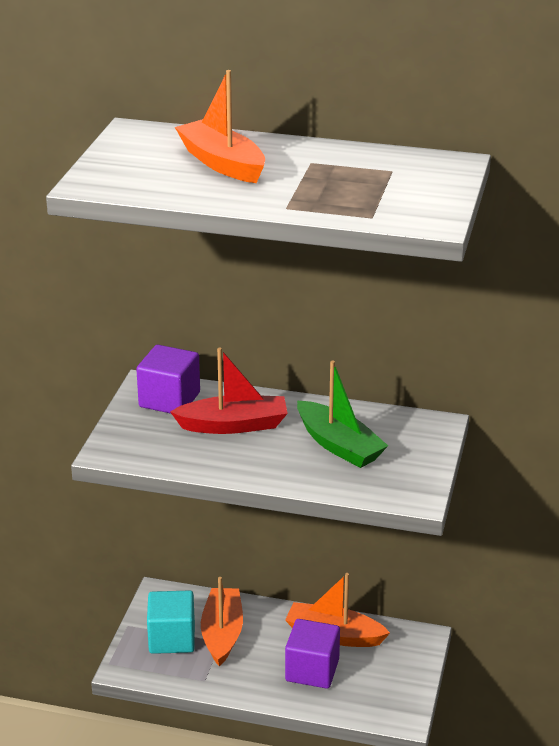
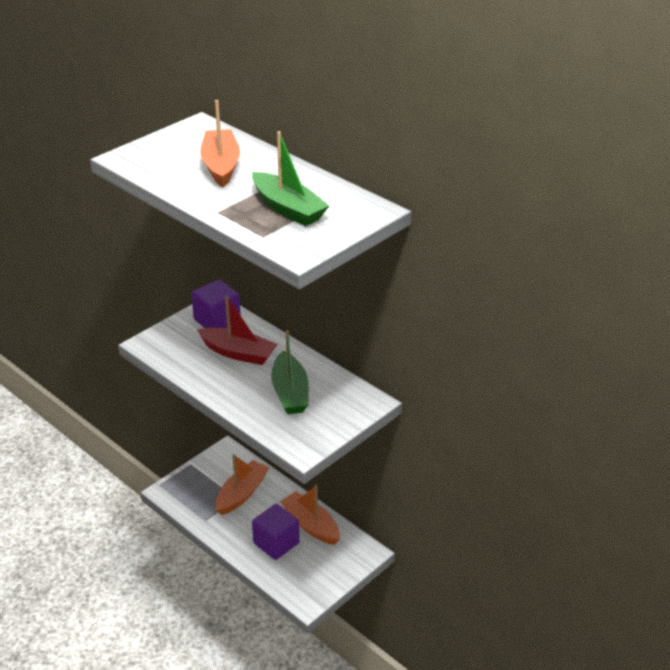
camera: 30 degrees right, 5 degrees up
(172, 638) = (209, 484): turquoise cube -> none
(361, 184) = (288, 209): none -> green boat

